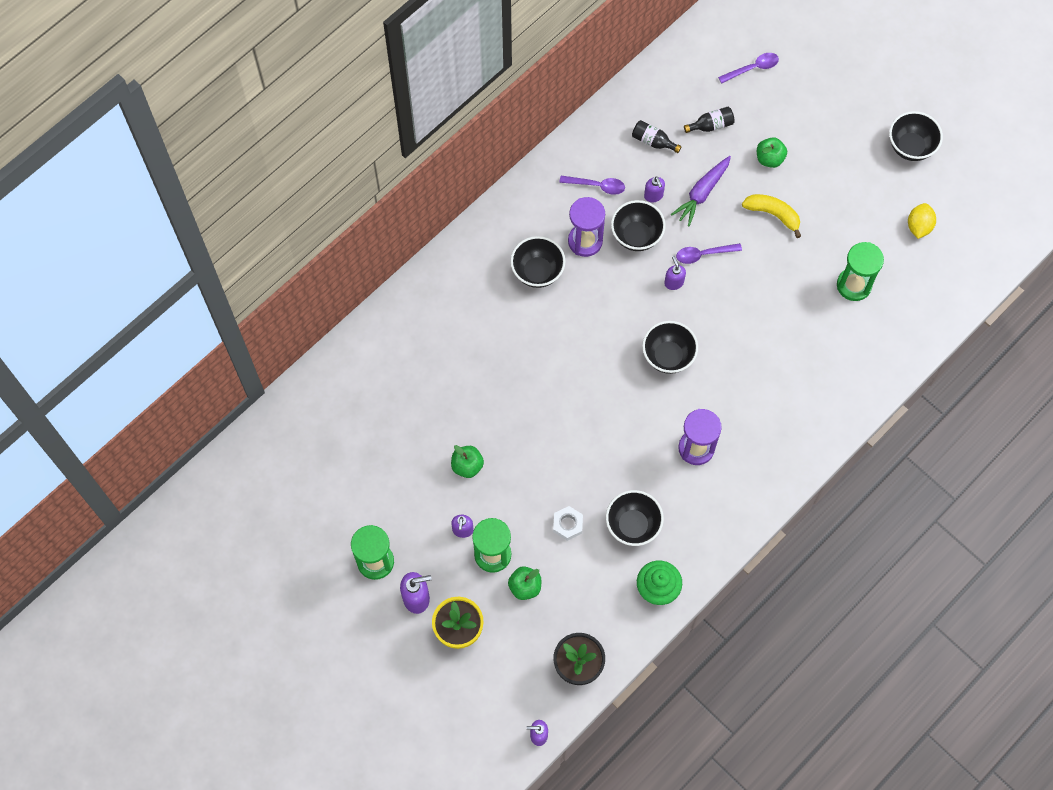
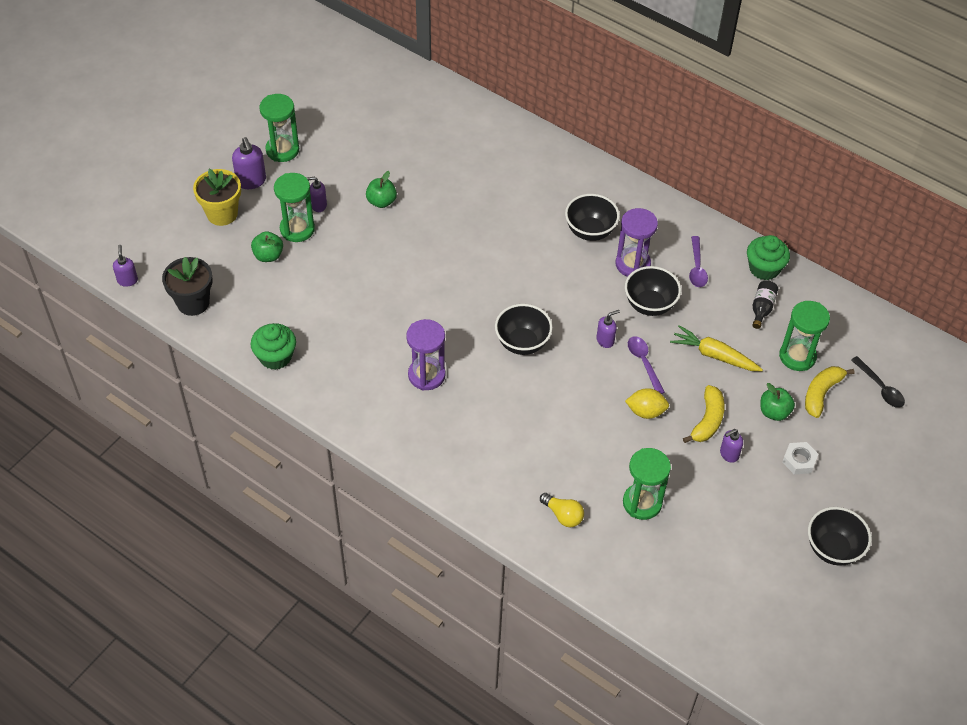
camera: 80 degrees right, 15 degrees down
(567, 524) = (333, 281): white nut -> white nut (799, 460)
(606, 128) = (764, 268): none -> green cupcake
(633, 525) = (338, 331): black bowl -> none
(653, 196) = (699, 314): purple soap dispenser -> purple soap dispenser (729, 454)
(702, 193) = (714, 355): purple carrot -> yellow carrot
(711, 125) = (797, 356): black bottle -> green hourglass
(753, 68) = (880, 388): purple spoon -> black spoon
(754, 116) = (821, 393): none -> yellow banana
(861, 352) = (563, 515): none -> yellow light bulb
(919, 226) = (732, 563): yellow lemon -> yellow lemon (646, 411)

